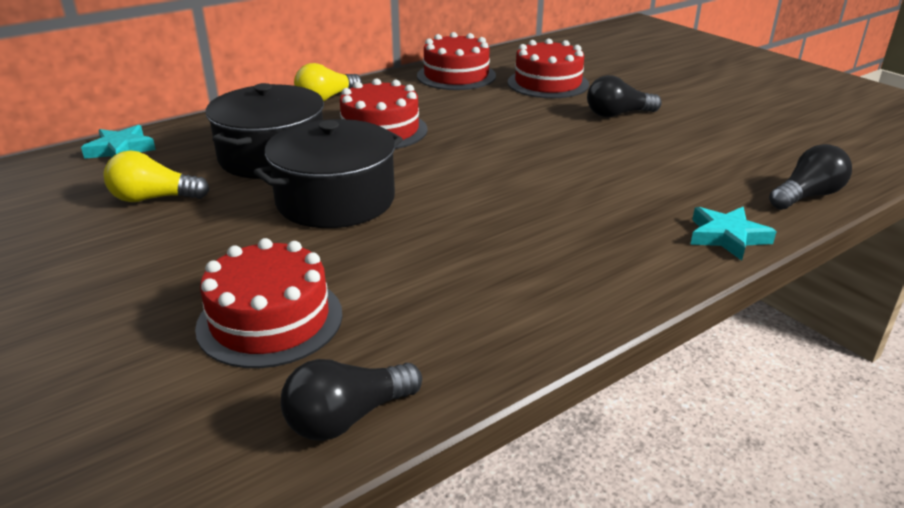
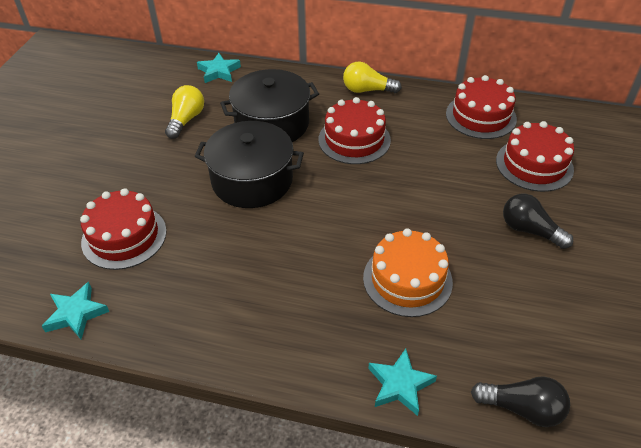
camera: 50 degrees right, 15 degrees up
(154, 198) = (186, 120): yellow light bulb -> yellow light bulb turned 60 degrees clockwise
(347, 418) = (76, 313): black light bulb -> turquoise star
(602, 181) = (407, 279): none -> orange cake

